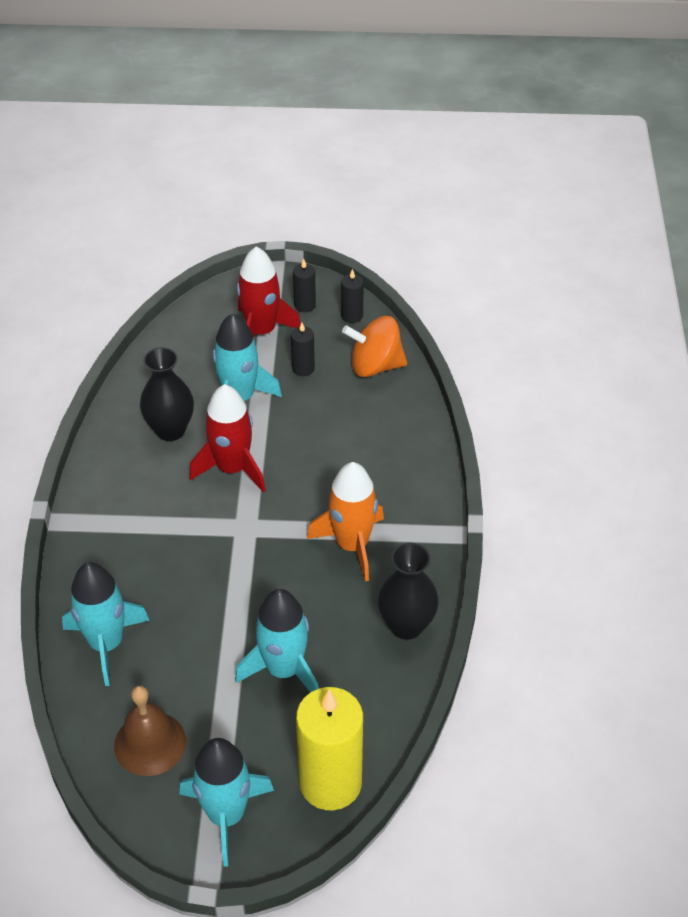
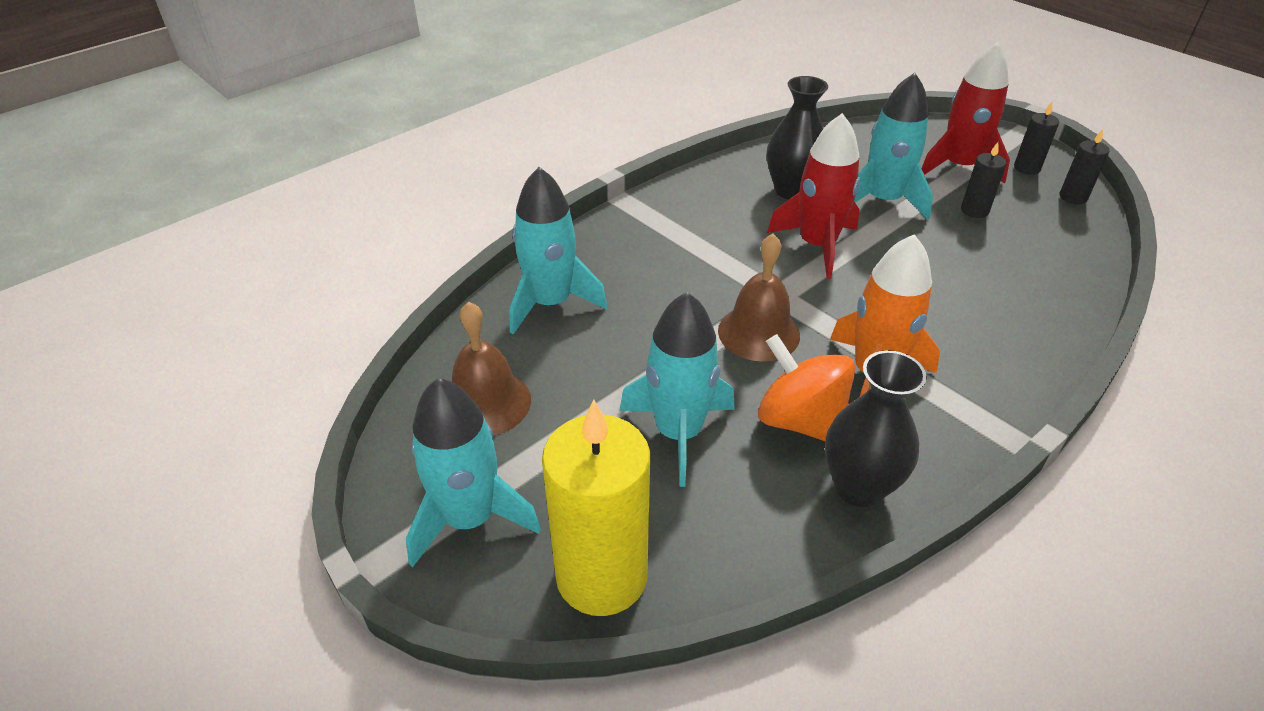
camera: 45 degrees right, 5 degrees down
(261, 565) = (758, 332): none -> brown bell
(375, 366) = (1060, 245): orange spinning top -> orange spinning top (800, 420)

